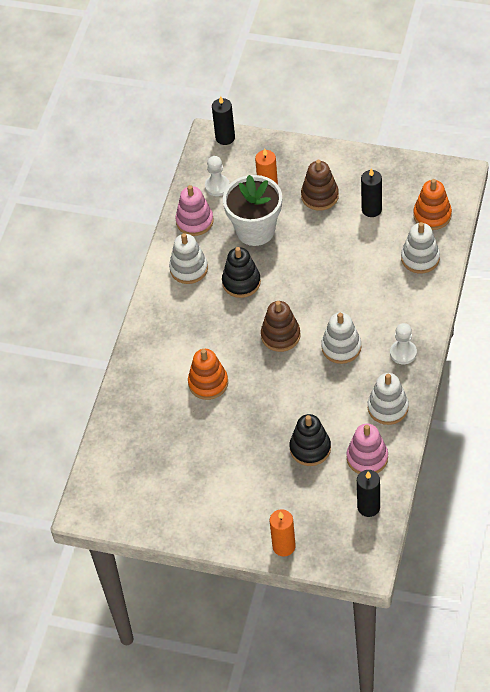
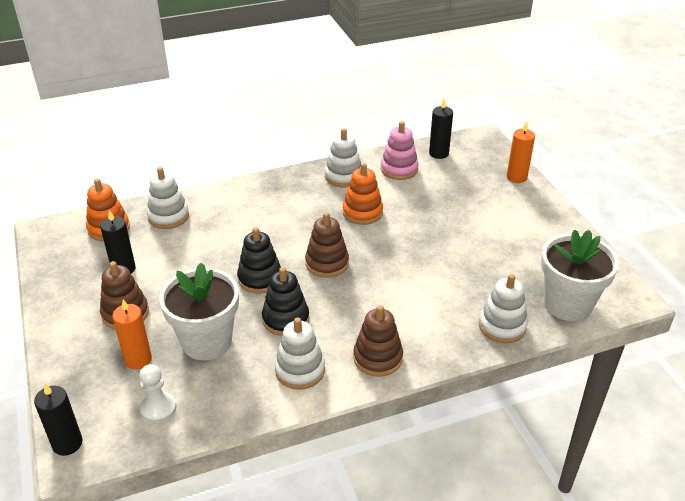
camera: 130 degrees left, 15 degrees down
(114, 463) = (567, 304): none -> white flower pot
(164, 316) = (377, 358): none -> brown stacking toy
(194, 221) = (227, 401): pink stacking toy -> none
(208, 383) = (422, 285): orange stacking toy -> orange stacking toy (362, 212)
(310, 448) = (422, 199): black stacking toy -> black stacking toy (260, 278)
(341, 347) = (307, 222): white stacking toy -> white stacking toy (502, 326)
(403, 353) = (282, 188): white pawn -> none

